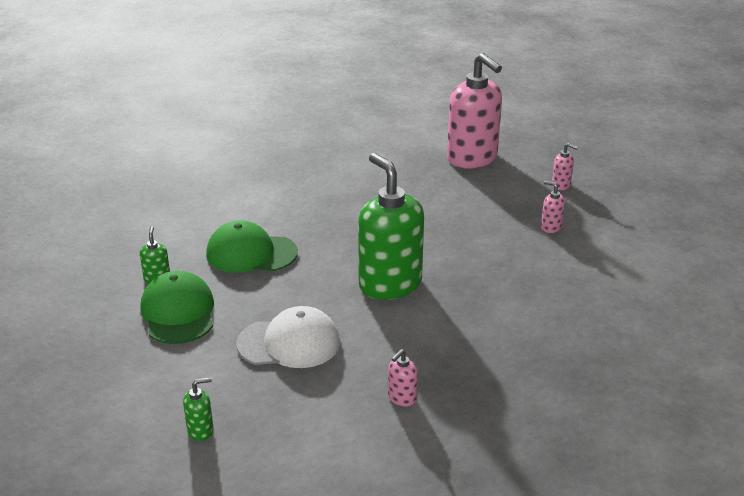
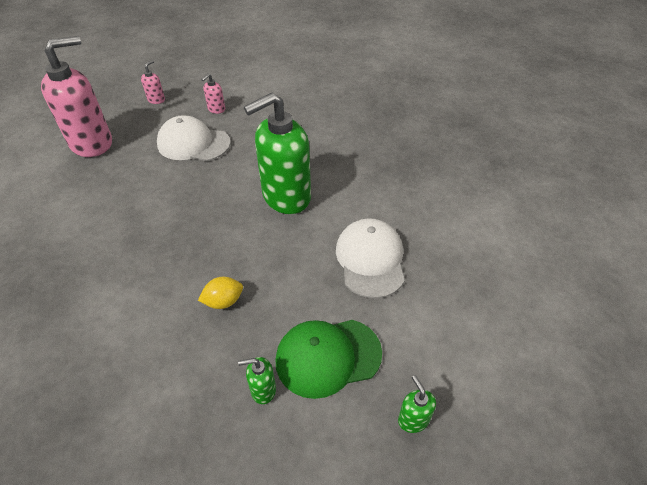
camera: 90 degrees left, 15 degrees up
(200, 430) = (495, 313): green soap dispenser -> green soap dispenser (413, 419)
(251, 253) = (223, 301): green cap -> yellow lemon
(402, 398) = (427, 190): pink soap dispenser -> none
(479, 217) = (193, 143): none -> white cap

